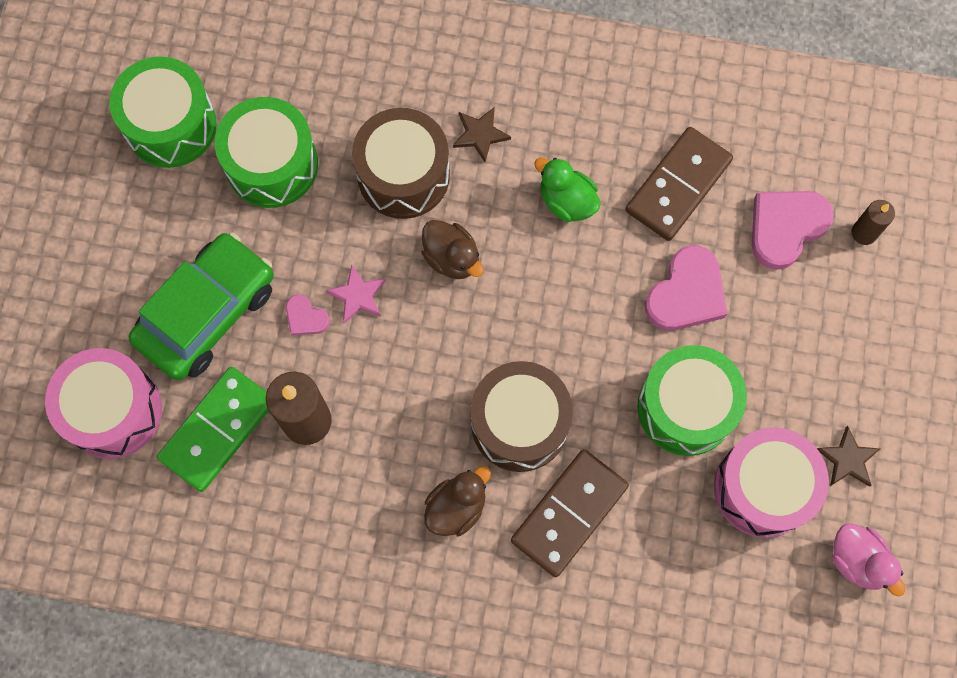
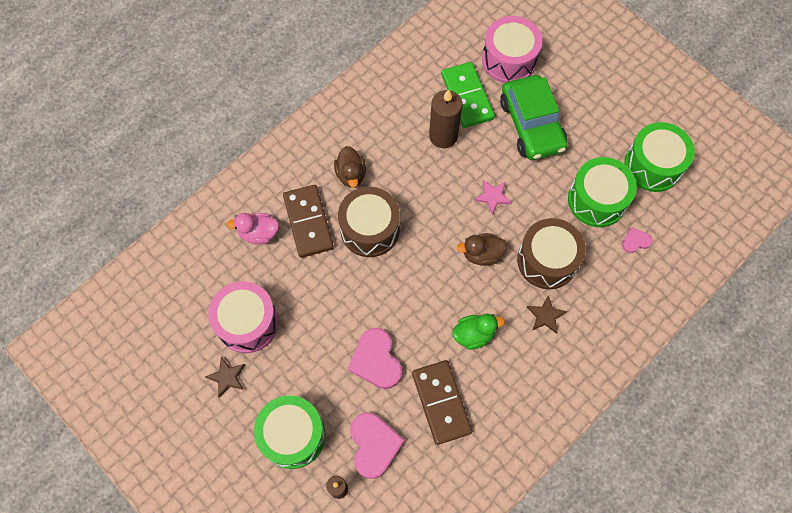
camera: 125 degrees right, 5 degrees down
(306, 317) = (498, 166): pink heart -> pink heart (635, 241)
(686, 408) = (316, 315): green drum -> green drum (293, 435)
(858, 561) = (176, 342): pink duck -> pink duck (259, 233)

